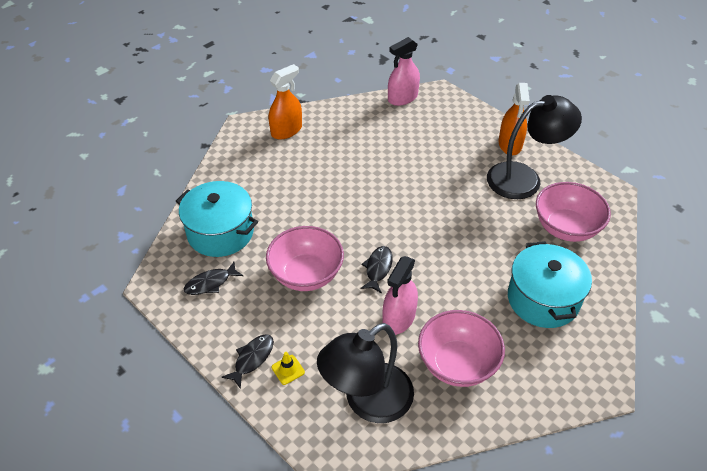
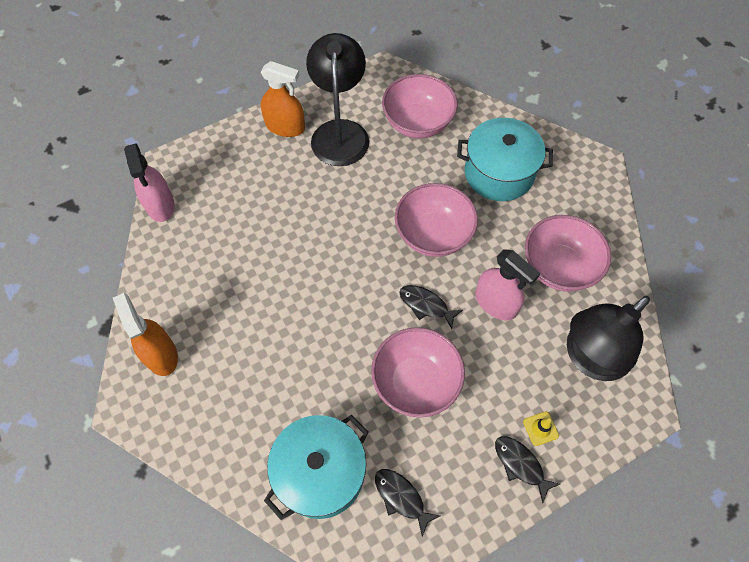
camera: 75 degrees left, 15 degrees up
(210, 283) = (401, 497): black fish -> black fish turned 150 degrees clockwise
(368, 402) = (589, 358): black lamp -> black lamp turned 75 degrees clockwise
(450, 261) = (433, 235): none -> pink bowl

